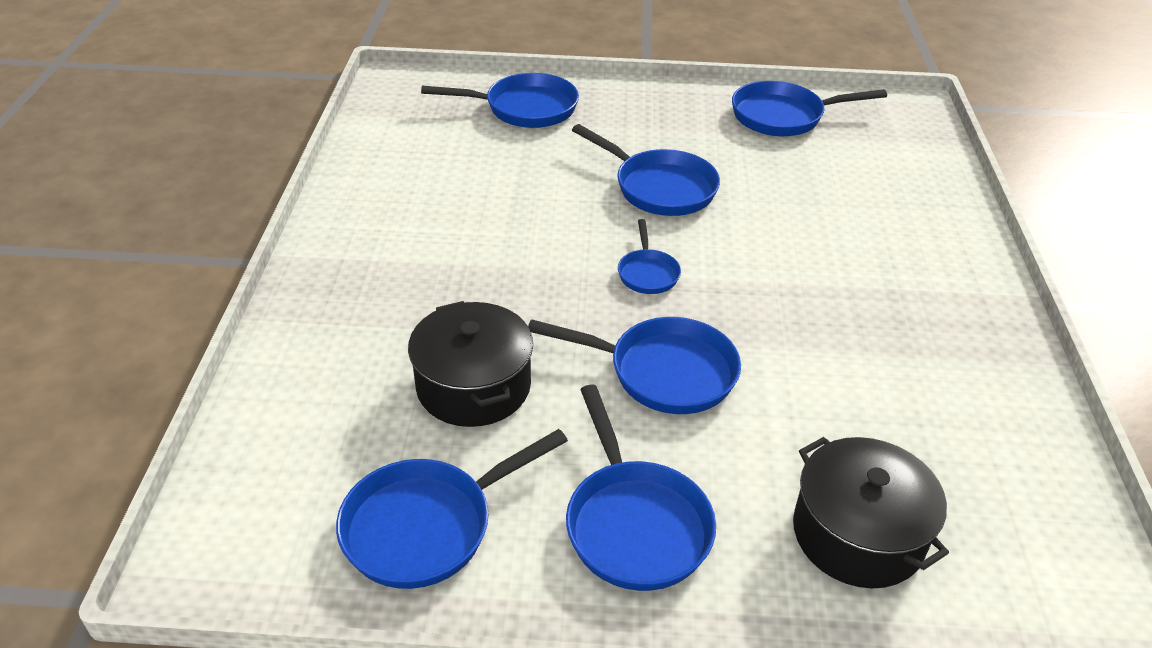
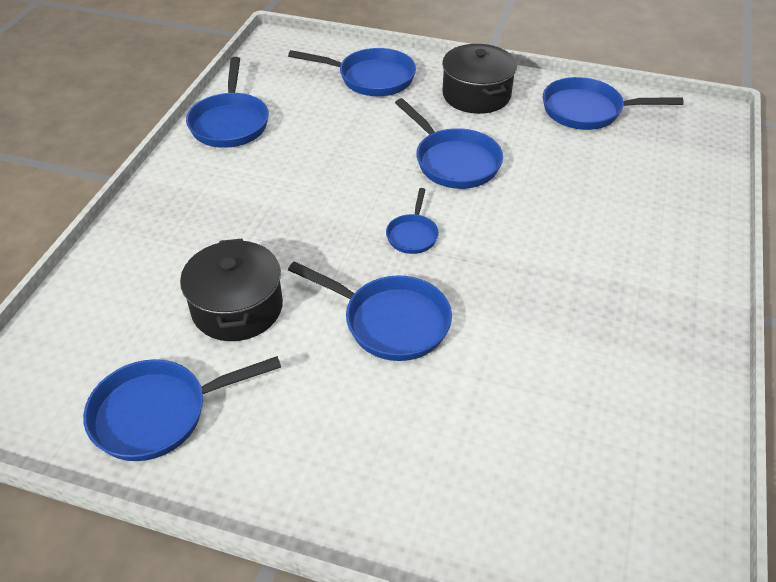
camera: 15 degrees right, 5 degrees up
(635, 524) = (315, 443): blue pan -> blue pan (230, 123)
(858, 534) = (492, 489): black pot -> black pot (476, 95)

